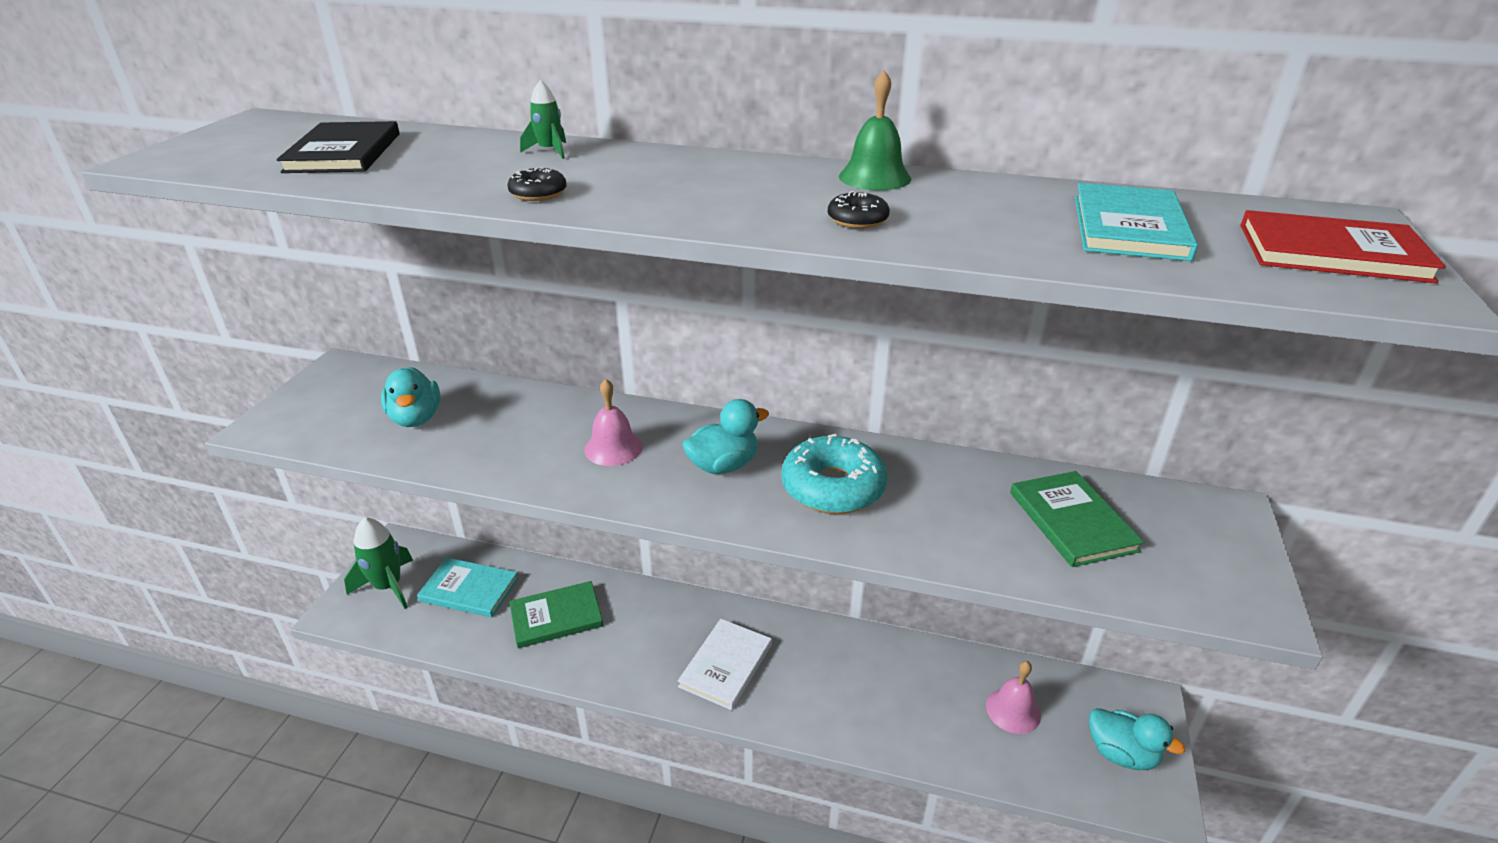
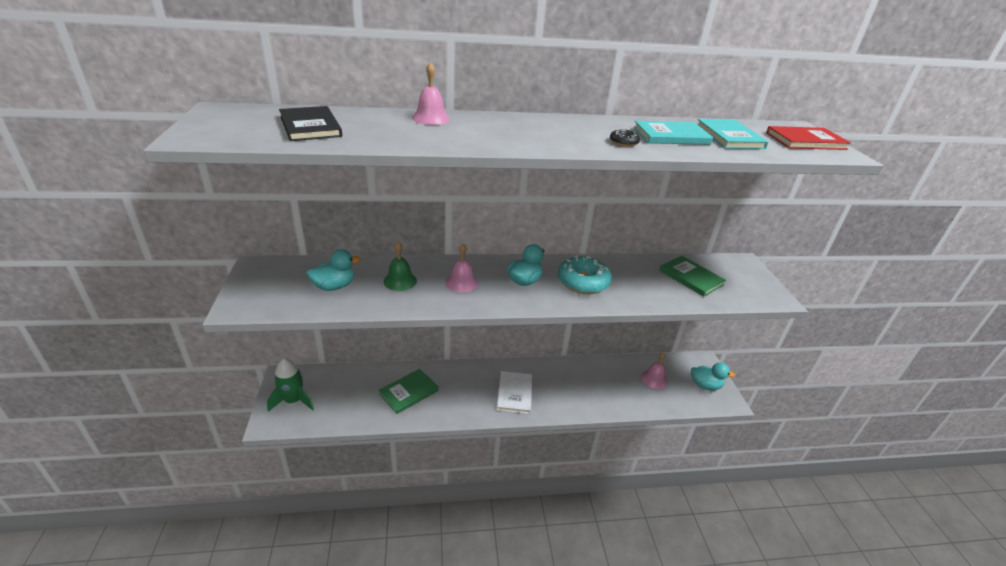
camera: 25 degrees left, 0 degrees up
(416, 418) = (334, 286): turquoise duck -> turquoise duck turned 75 degrees counterclockwise
(469, 590) = (347, 390): turquoise book -> turquoise book (671, 136)
(538, 193) = (458, 141): black donut -> none
(549, 151) = (431, 118): green rocket -> pink bell
(874, 177) = (605, 122): green bell -> green bell (400, 281)

